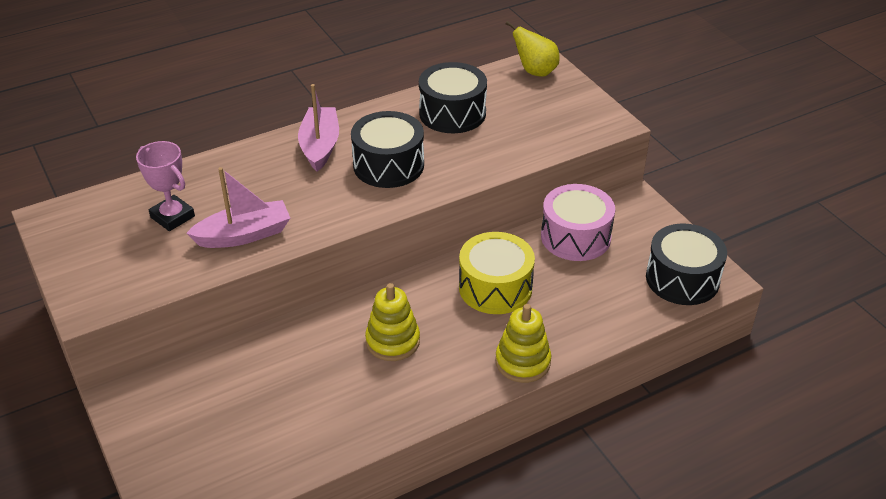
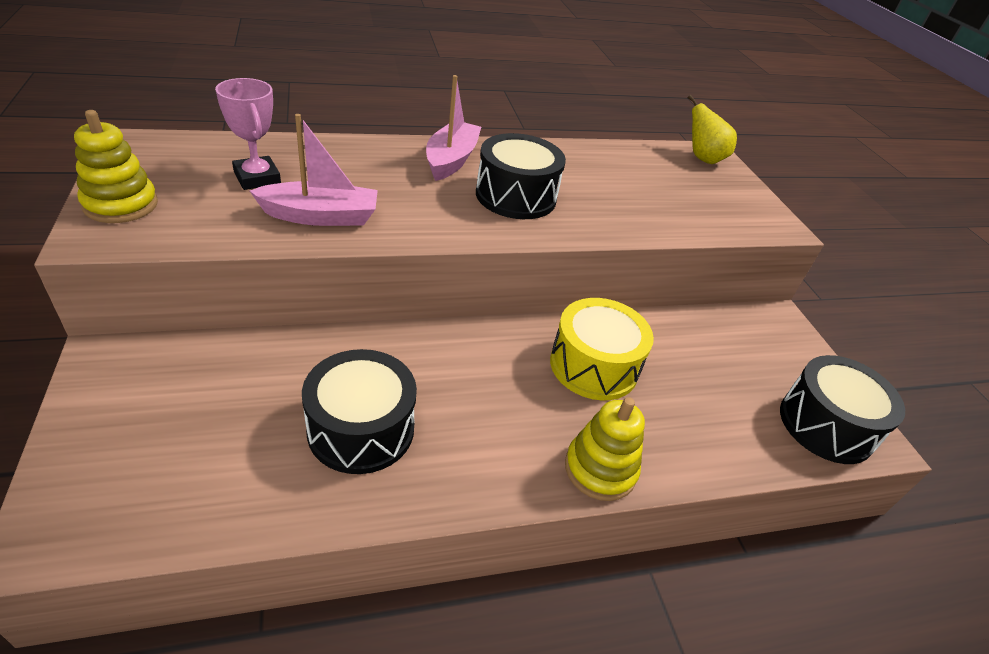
camera: 10 degrees right, 0 degrees up
(392, 341) = (449, 391): yellow stacking toy -> yellow stacking toy (121, 205)
(452, 113) = (603, 170): black drum -> black drum (361, 429)
(575, 237) = (703, 337): pink drum -> none

